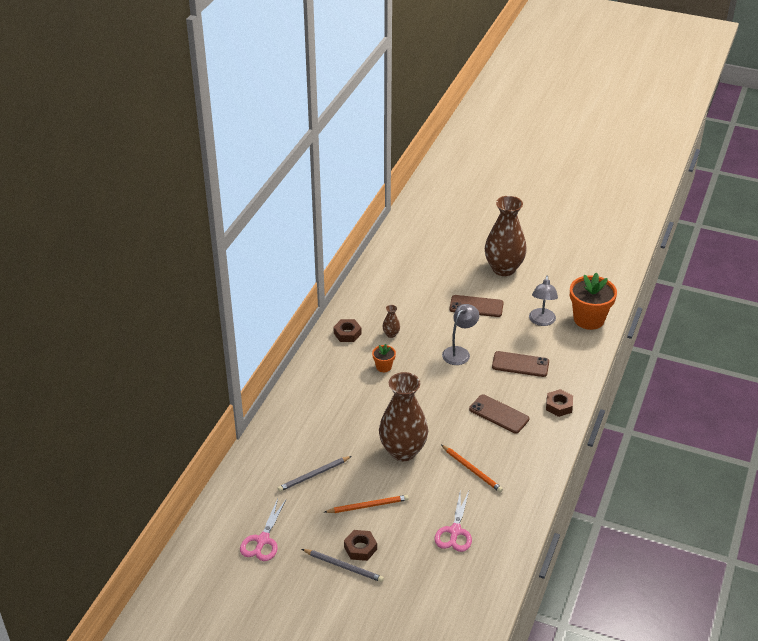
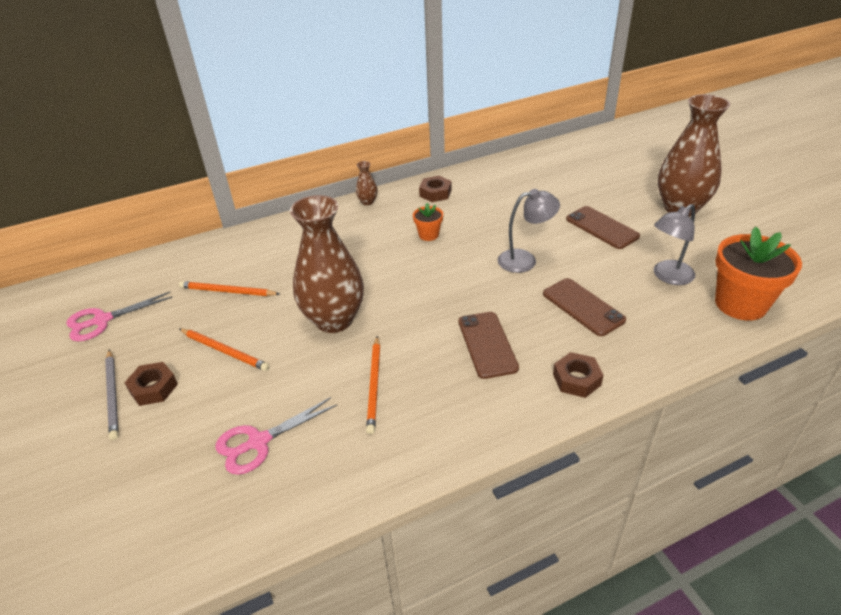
camera: 45 degrees right, 0 degrees up
(313, 475) = (227, 291): grey pencil -> orange pencil
(391, 334) = (475, 212): brown vase -> brown vase (367, 202)

